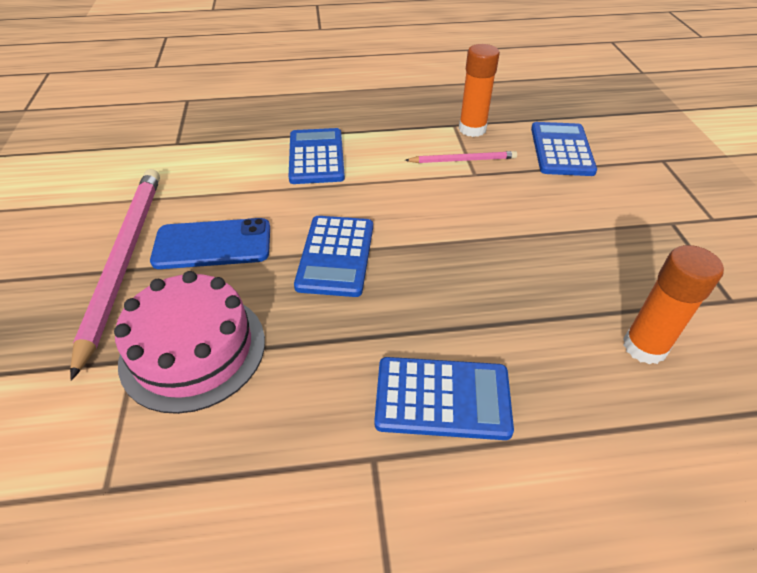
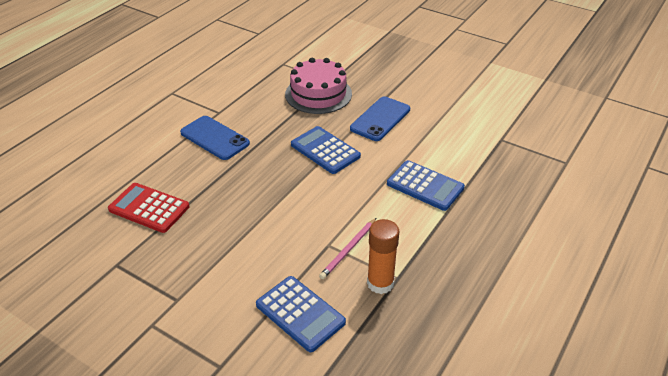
camera: 130 degrees right, 5 degrees down
(124, 260) = (398, 93): pink pencil -> none
(442, 398) = (215, 138): blue calculator -> blue phone
(644, 347) = (149, 208): orange glue stick -> red calculator

